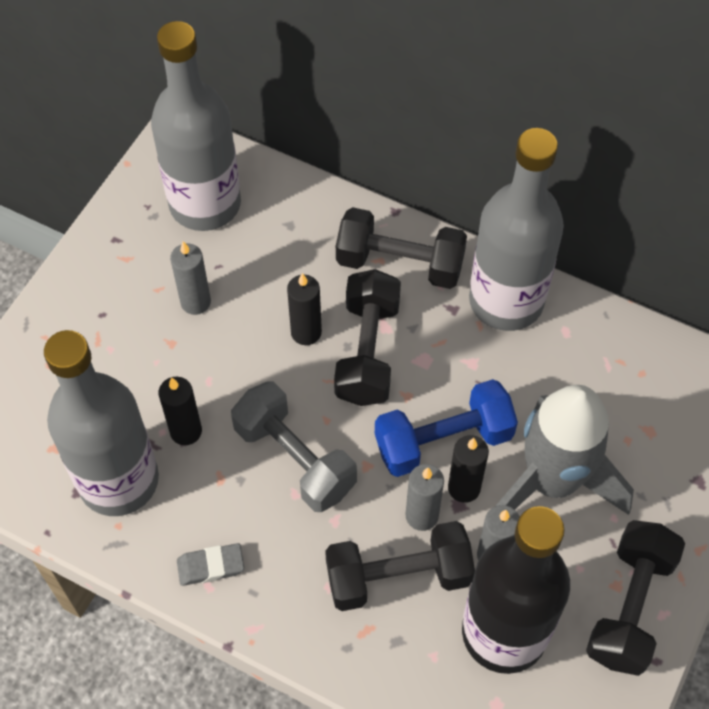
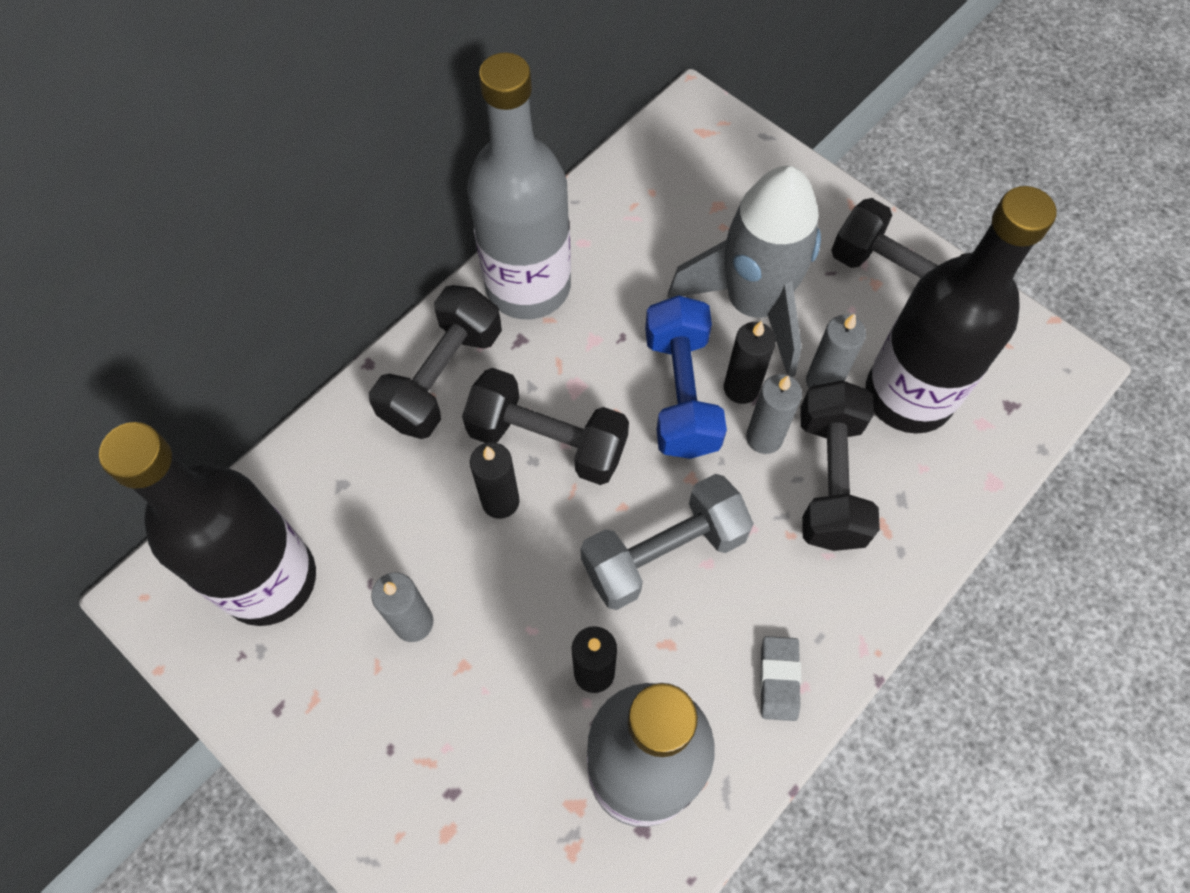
camera: 75 degrees left, 5 degrees up
(205, 204) = (269, 579): grey bottle -> black bottle

